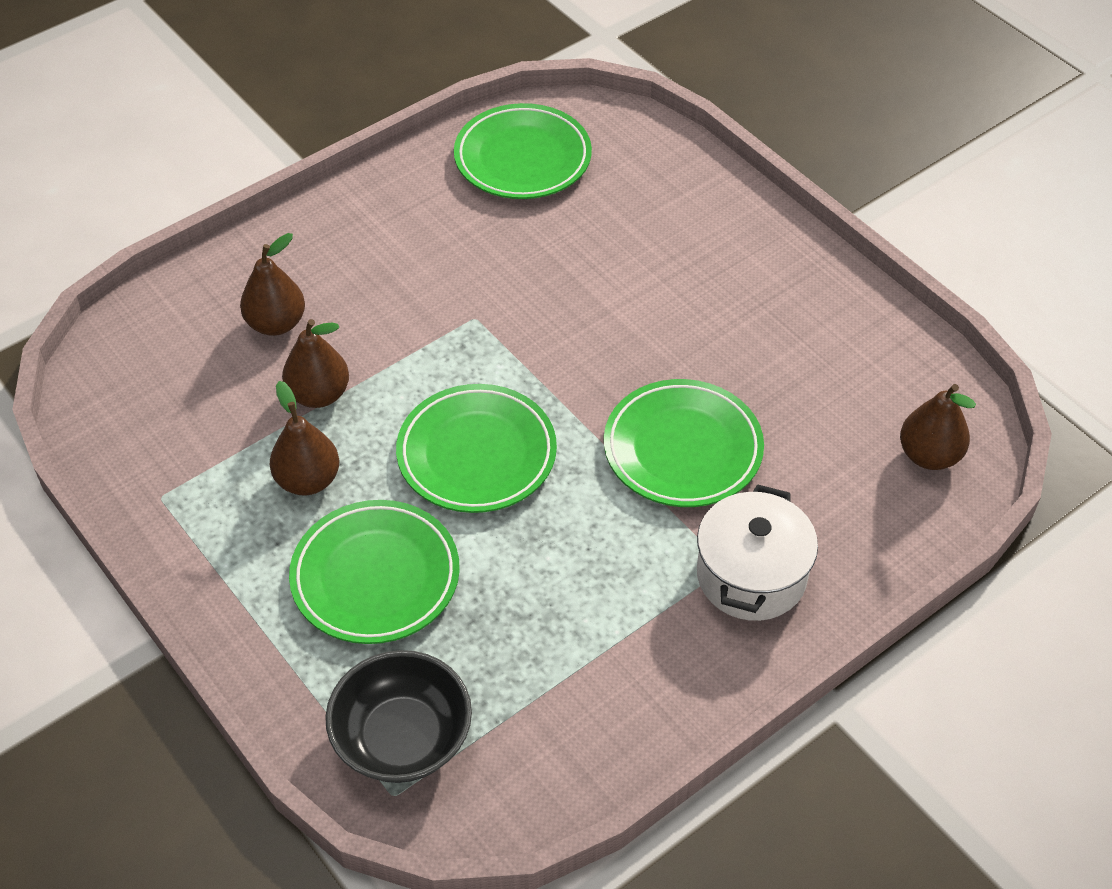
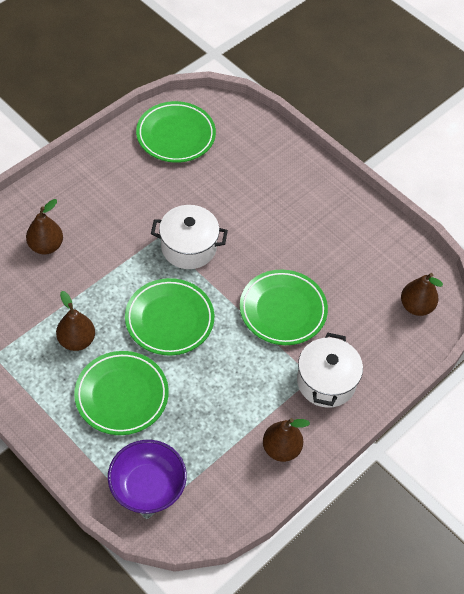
camera: 10 degrees left, 5 degrees up
(319, 394) = (76, 288): brown pear -> brown pear (281, 449)
(402, 738) = (147, 486): black bowl -> purple bowl
(524, 337) = (188, 247): none -> white pot

